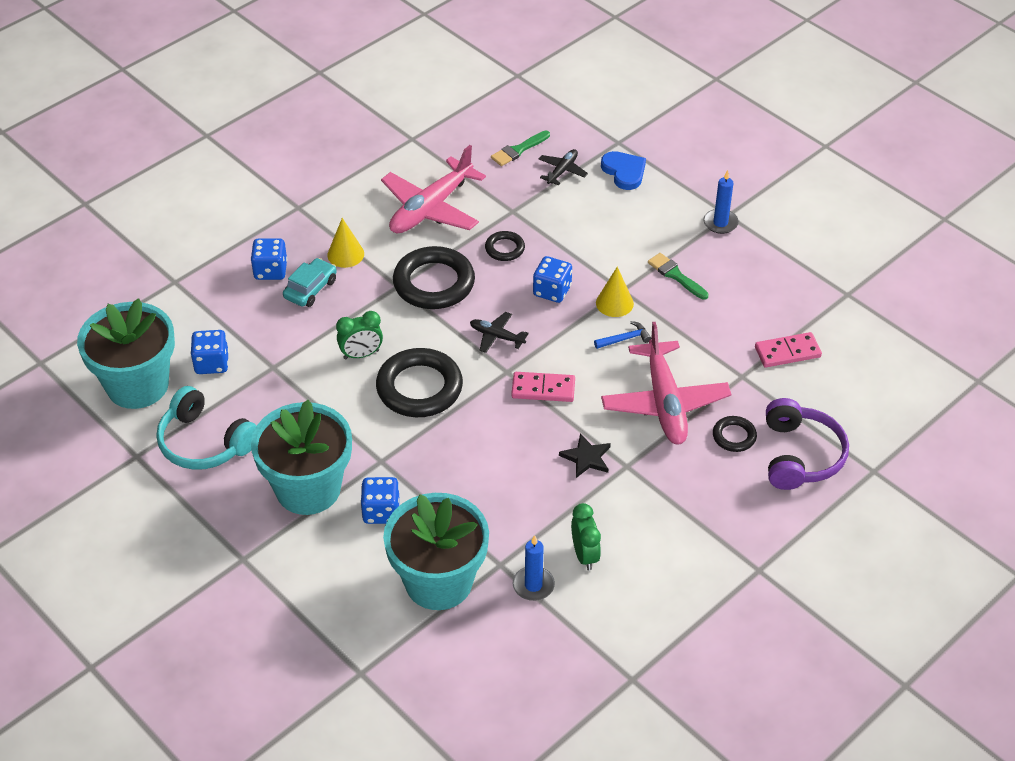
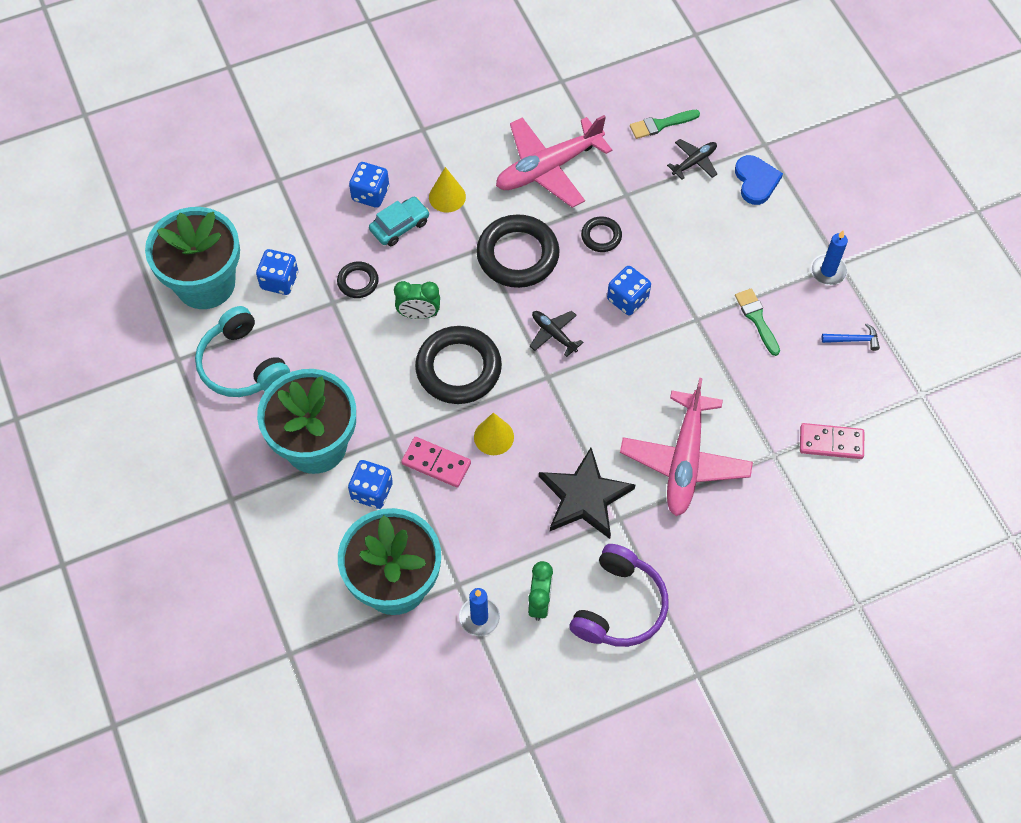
camera: 20 degrees right, 15 degrees up
(543, 389) = (574, 407): pink domino -> pink domino (436, 463)
(586, 458) = (584, 497): black star -> black star, size x1.82
(614, 303) = (683, 332): yellow cone -> yellow cone (493, 437)
(624, 339) = (676, 376): blue hammer -> blue hammer (853, 340)
(734, 436) = (736, 520): black ring -> black ring (358, 282)
(800, 455) = (792, 563): purple headphones -> purple headphones (619, 606)

